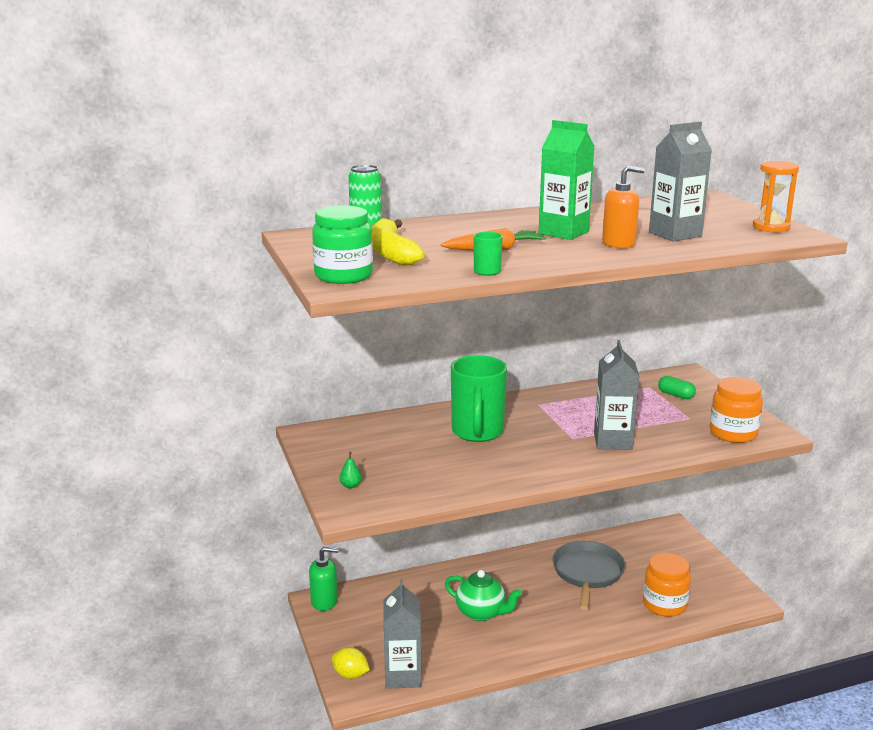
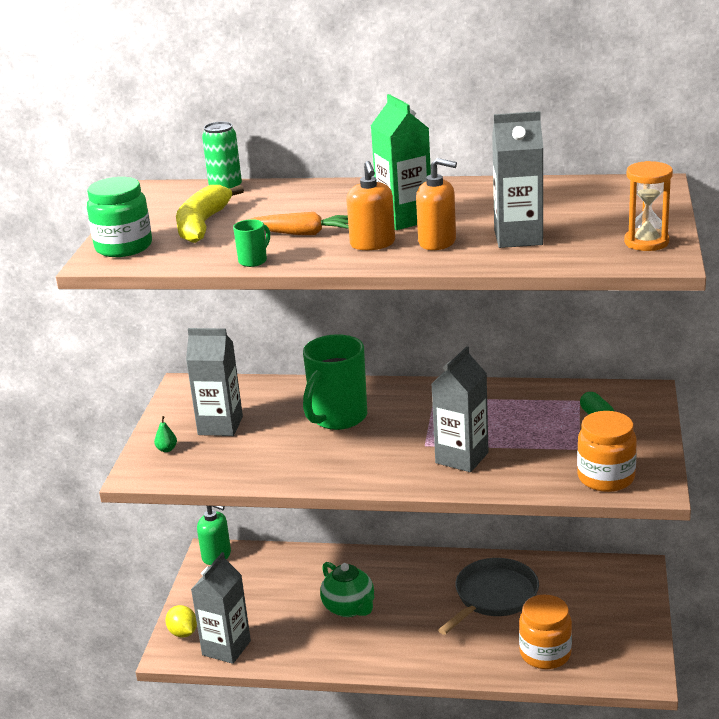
camera: 30 degrees right, 5 degrees up
(379, 458) = (220, 426): none -> grey carton
(568, 250) = (372, 244): none -> orange soap dispenser

